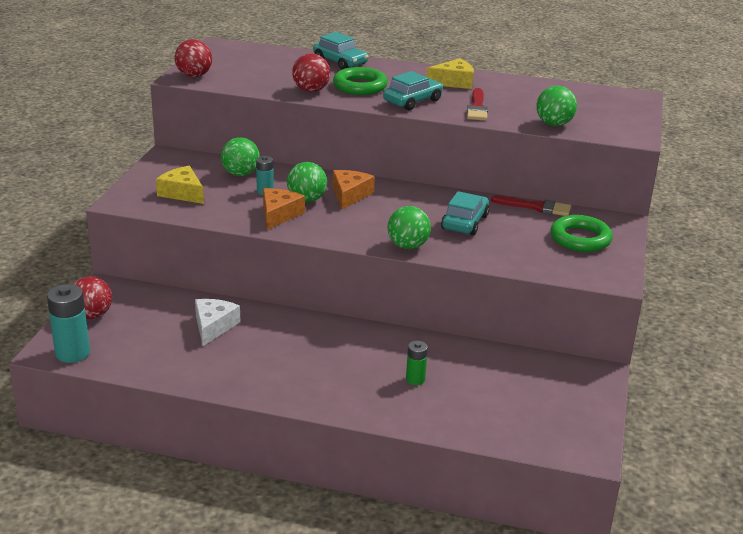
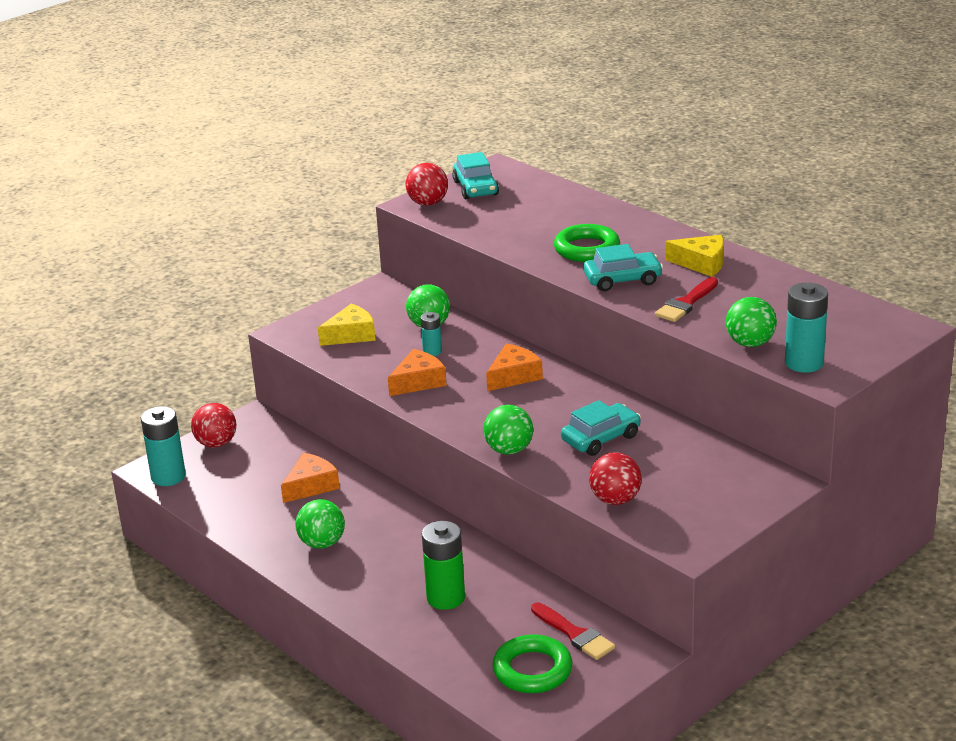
camera: 35 degrees right, 0 degrees up
(182, 193) = (351, 335): yellow cheese -> yellow cheese turned 75 degrees clockwise
(213, 326) = (311, 486): white cheese -> orange cheese
(306, 199) = (464, 371): green ball -> green ball (322, 543)
(311, 90) = (527, 244): red ball -> red ball (615, 500)
(340, 62) = (603, 212): turquoise car -> turquoise car (475, 188)
(415, 379) = (445, 598): green battery -> green battery, size x1.77
(536, 207) = (704, 440): red brush -> red brush (574, 634)
(580, 239) = (709, 491): green ring -> green ring (532, 670)
(604, 129) = (804, 363): none -> turquoise battery

